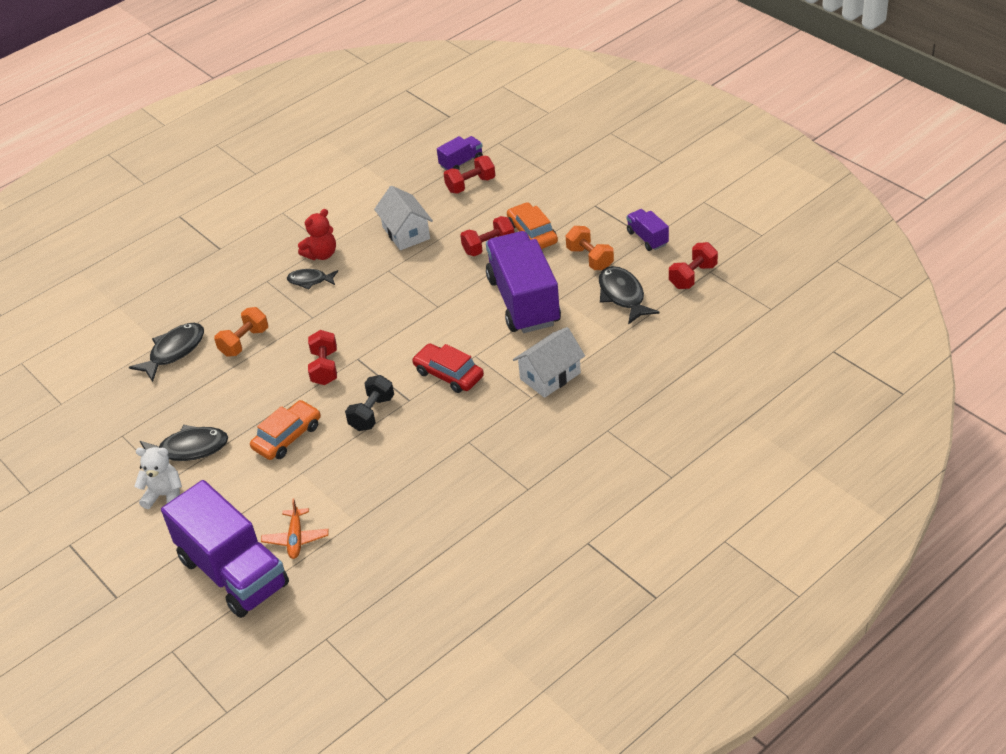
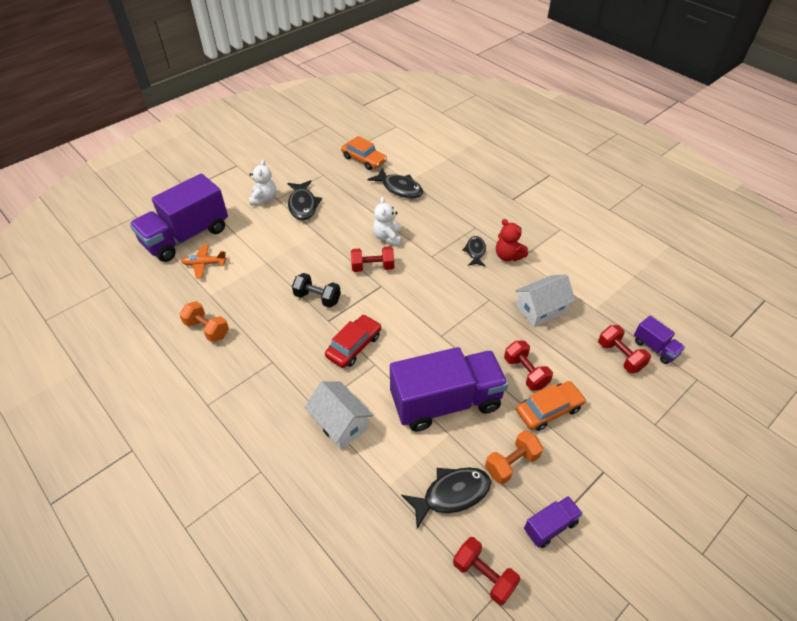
camera: 85 degrees right, 5 degrees up
(244, 342) = (406, 221): orange dumbbell -> orange dumbbell (207, 329)
(272, 357) = (387, 237): none -> white teddy bear
(287, 437) = (303, 252): orange car -> orange car (364, 159)

